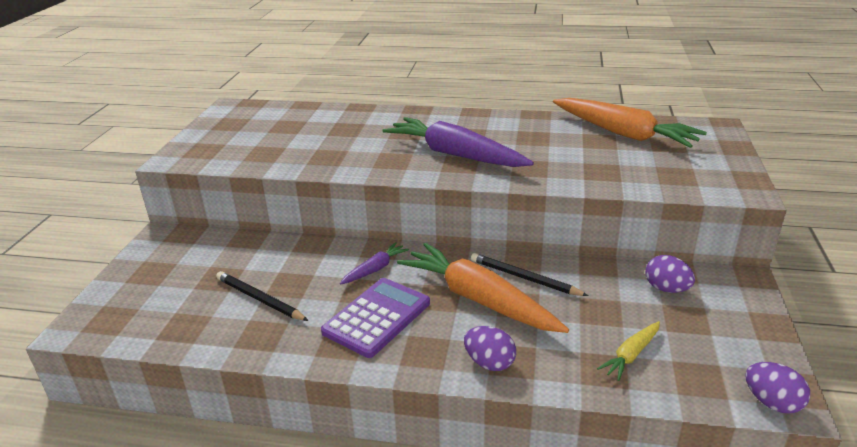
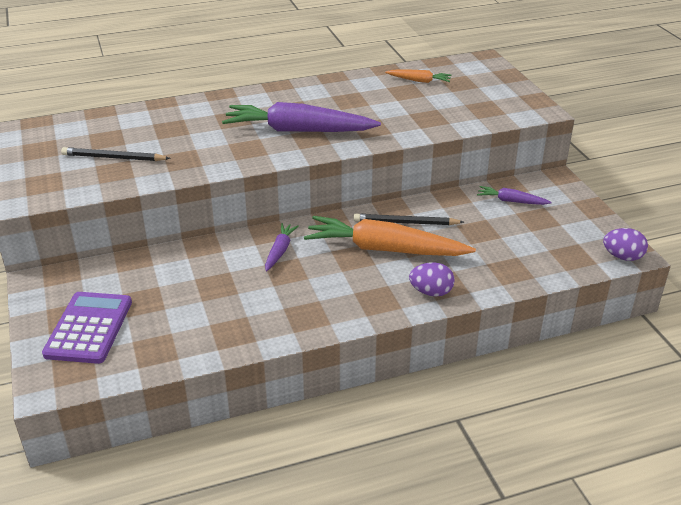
camera: 30 degrees left, 5 degrees up
(260, 299) = (202, 306): black pencil -> black pencil (114, 158)
(377, 317) = (317, 288): purple calculator -> purple calculator (89, 328)
(624, 133) = (419, 81): orange carrot -> orange carrot, size x0.47
(631, 355) = (520, 255): yellow carrot -> none
(666, 289) = (511, 201): purple egg -> purple carrot

